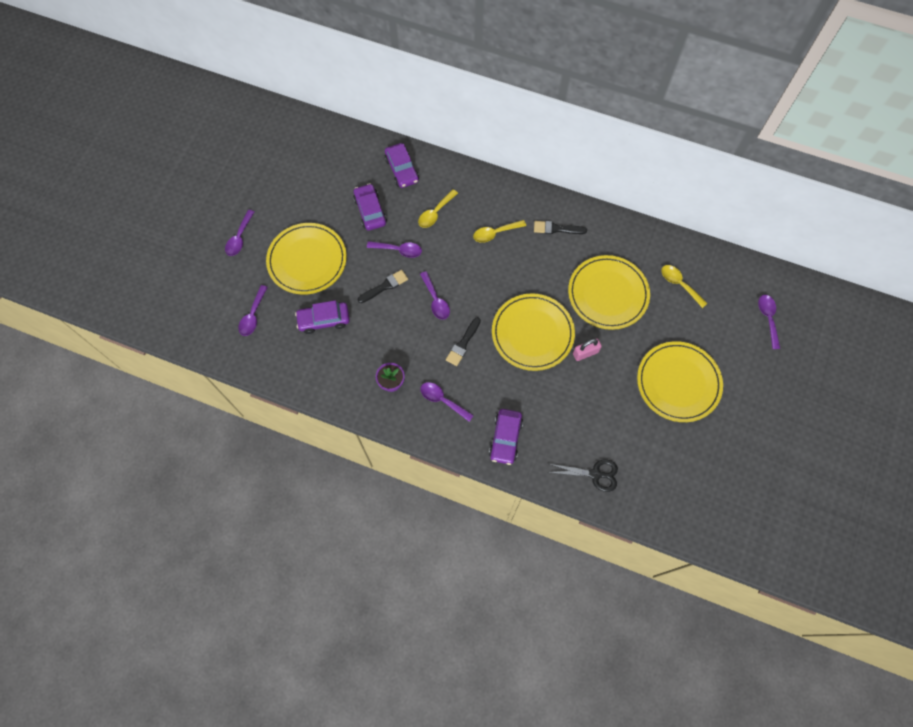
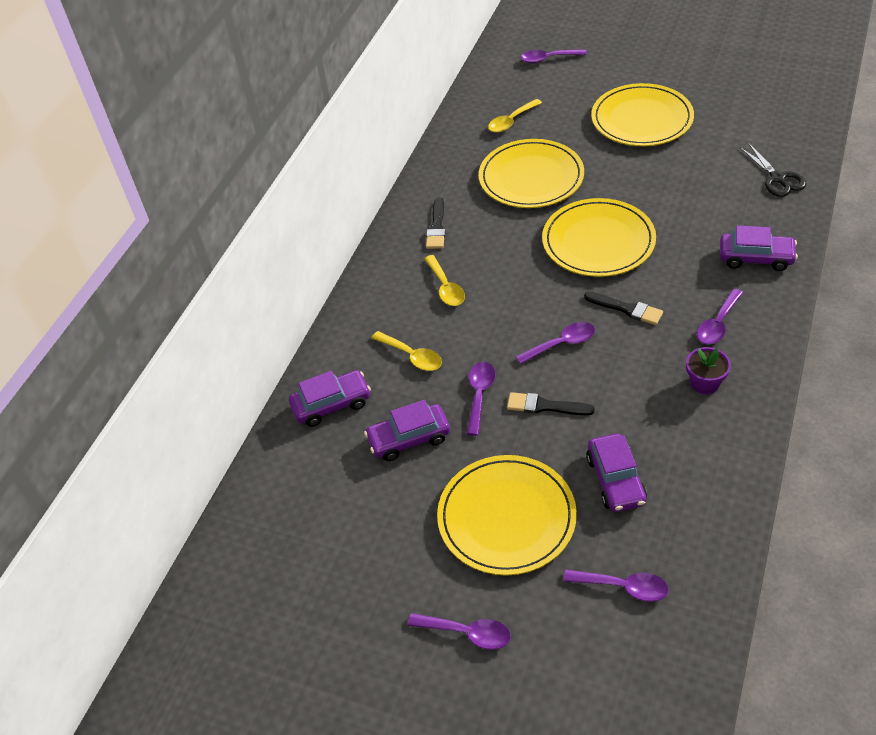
camera: 85 degrees left, 20 degrees down
(385, 286) = (545, 406): black brush -> black brush turned 45 degrees counterclockwise
(585, 353) = (618, 193): pink padlock -> none
(595, 474) = (777, 178): black scissors -> black scissors turned 150 degrees clockwise

